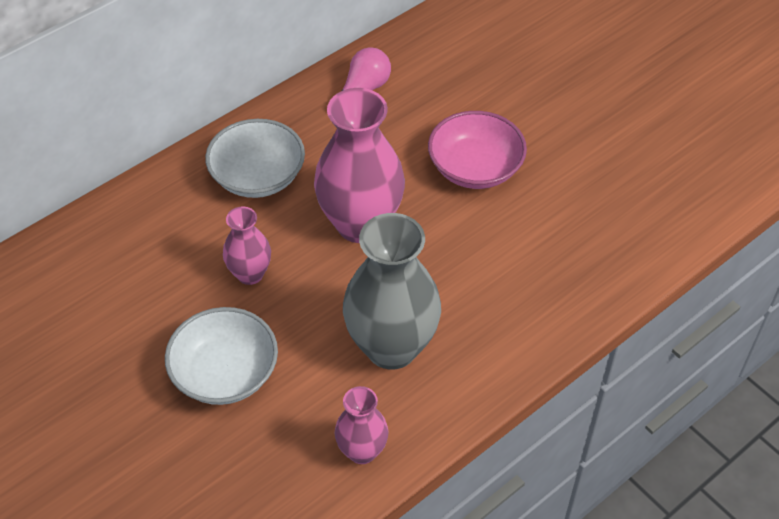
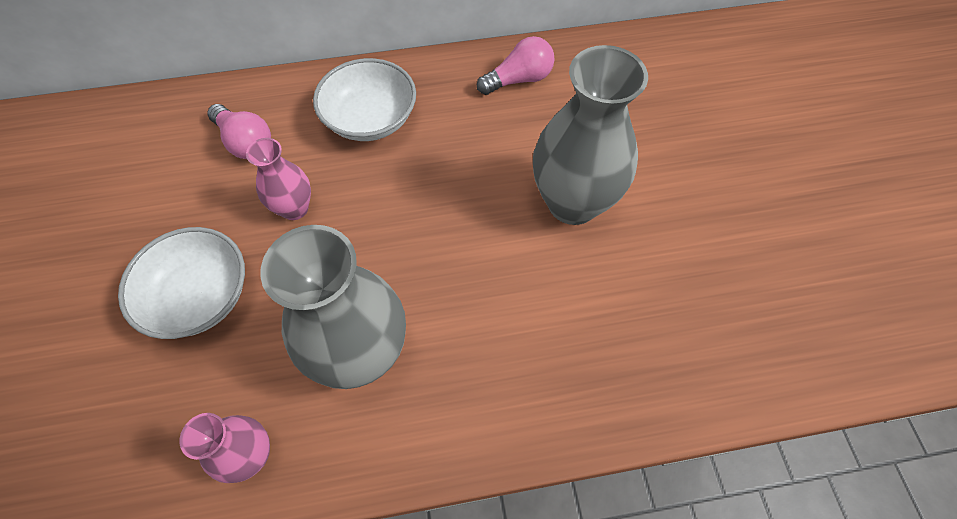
camera: 30 degrees right, 10 degrees up
(159, 243) = (245, 142): none -> pink light bulb
(360, 224) = (425, 208): pink vase -> none
(475, 168) = (572, 203): pink bowl -> grey vase

